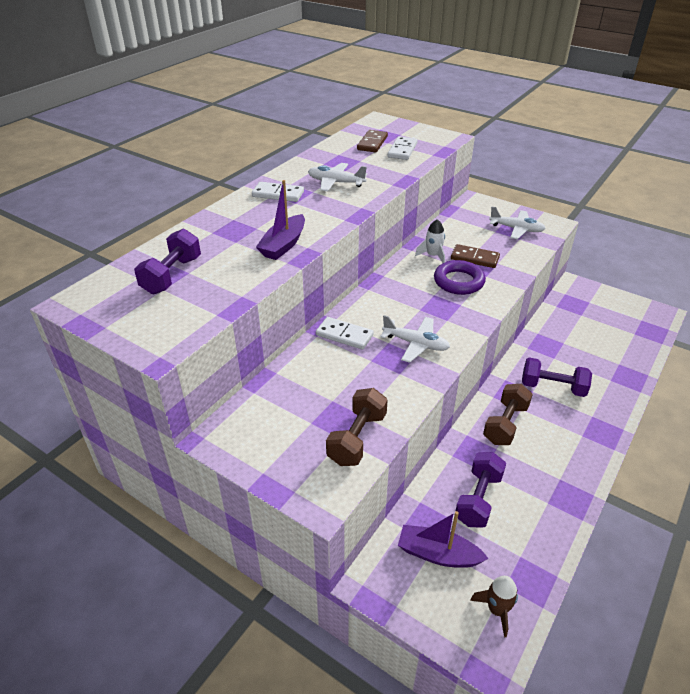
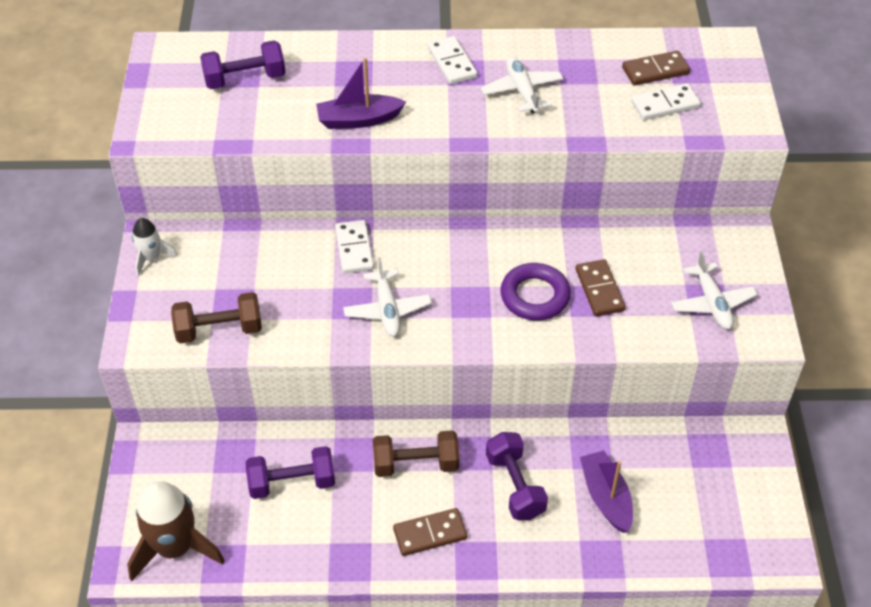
camera: 55 degrees right, 10 degrees up
(433, 255) = (568, 250): white rocket -> white rocket (151, 258)
(438, 554) = (205, 479): purple boat -> purple boat (606, 497)
(496, 609) = (175, 547): brown rocket -> brown rocket, size x1.90
(569, 444) = (430, 534): none -> brown domino

